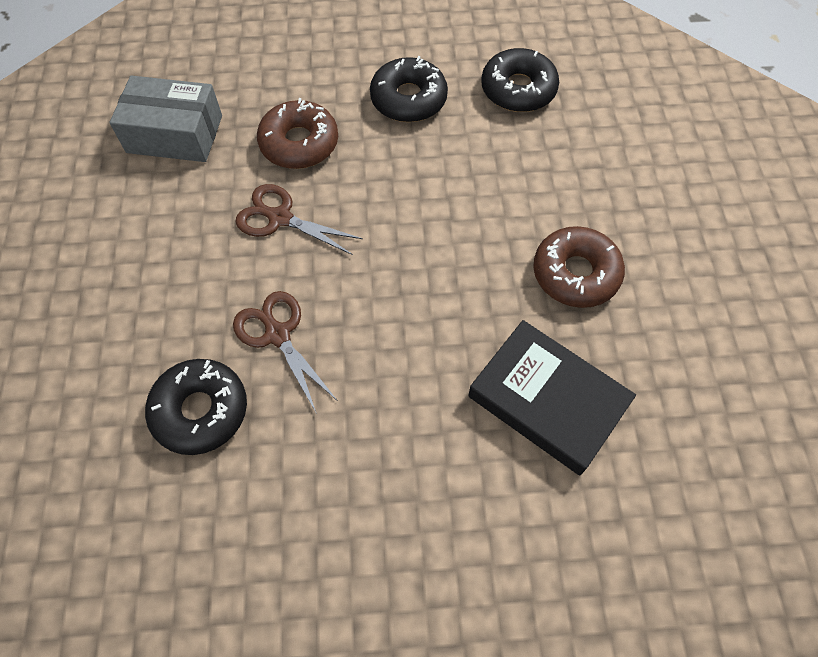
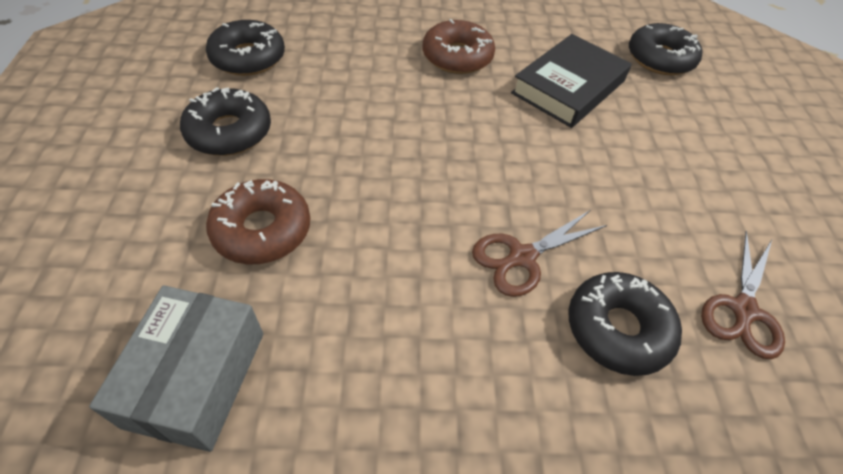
camera: 90 degrees left, 10 degrees down
(279, 218) = (371, 252): brown scissors -> brown scissors (743, 311)
(651, 541) = (660, 59): none -> black donut

